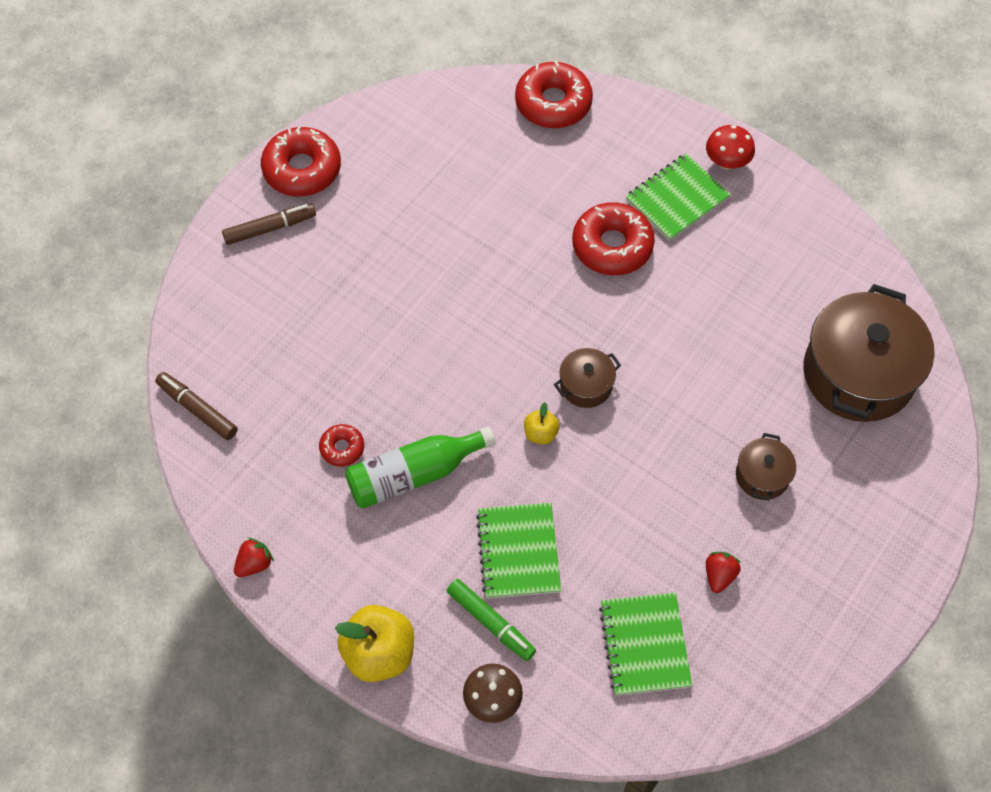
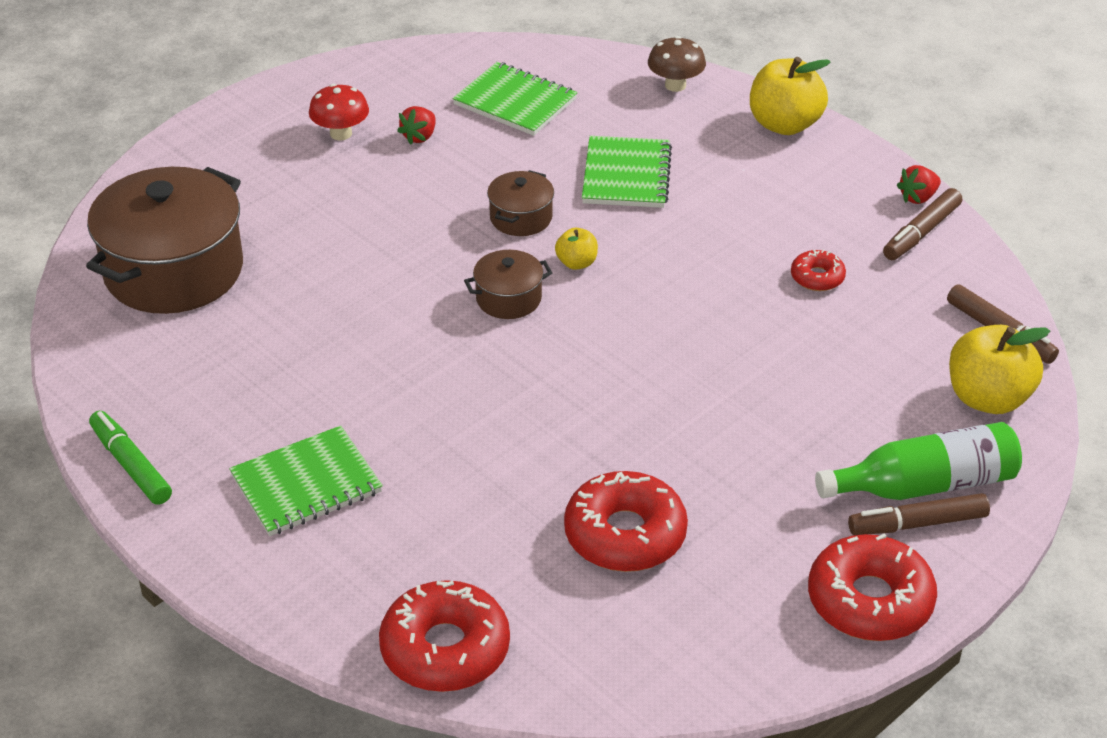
camera: 170 degrees left, 20 degrees down
(213, 342) = (988, 398): none -> yellow apple
(254, 517) = (921, 233): none -> brown marker
(414, 474) = (733, 246): green bottle -> green bottle (925, 485)
(491, 622) = (667, 131): green marker -> green marker (131, 465)
(612, 246) = (422, 438): red donut -> red donut (625, 534)
(644, 645) = (515, 102): green notebook -> green notebook turned 60 degrees counterclockwise
(727, 162) = (209, 523): red mushroom -> red mushroom (341, 134)
(762, 476) = (336, 201): brown pot -> brown pot (521, 218)

